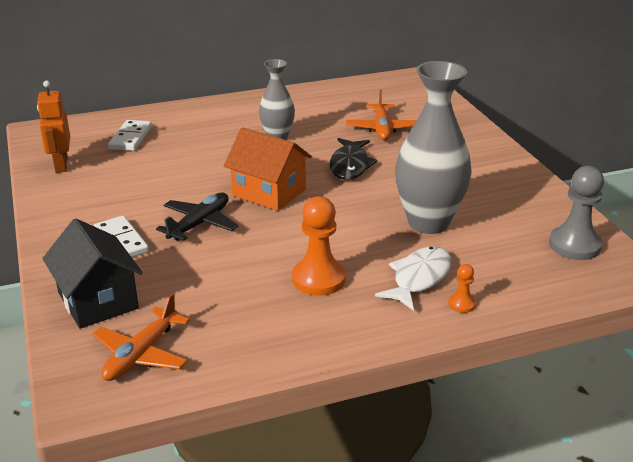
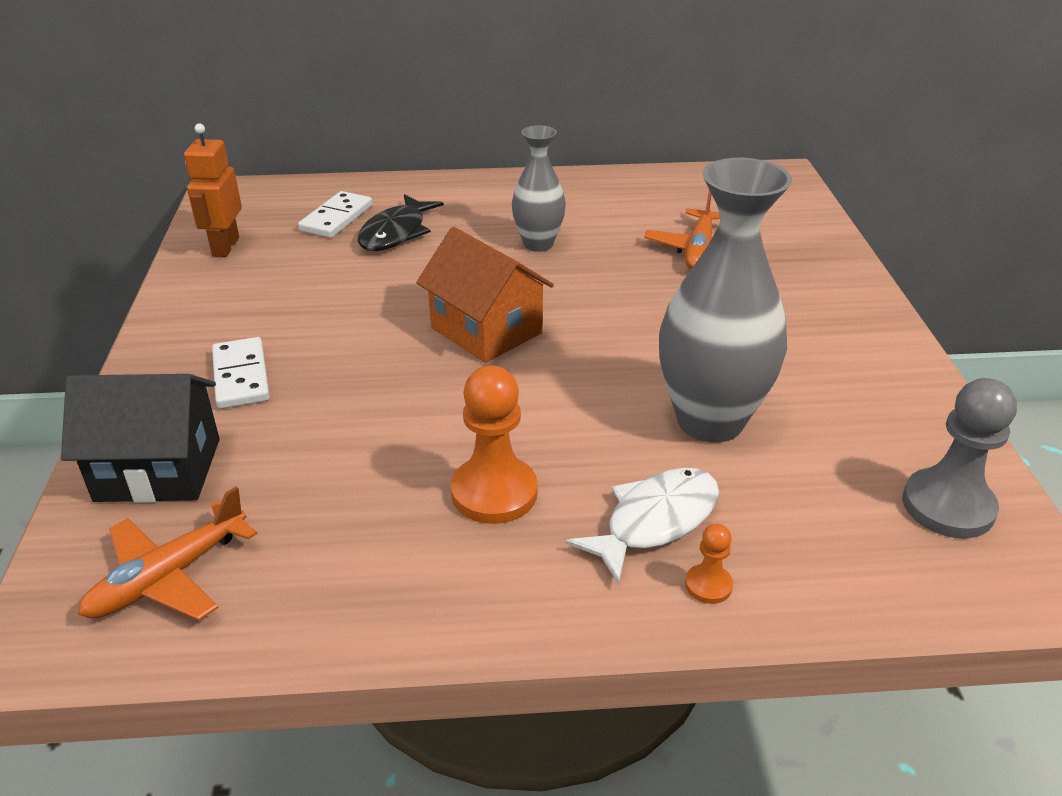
camera: 15 degrees right, 5 degrees up
(98, 300) = (158, 469): black house -> black house turned 75 degrees counterclockwise
(200, 224) = (363, 366): black plane -> none
(350, 165) = (626, 304): black fish -> black fish (396, 233)

